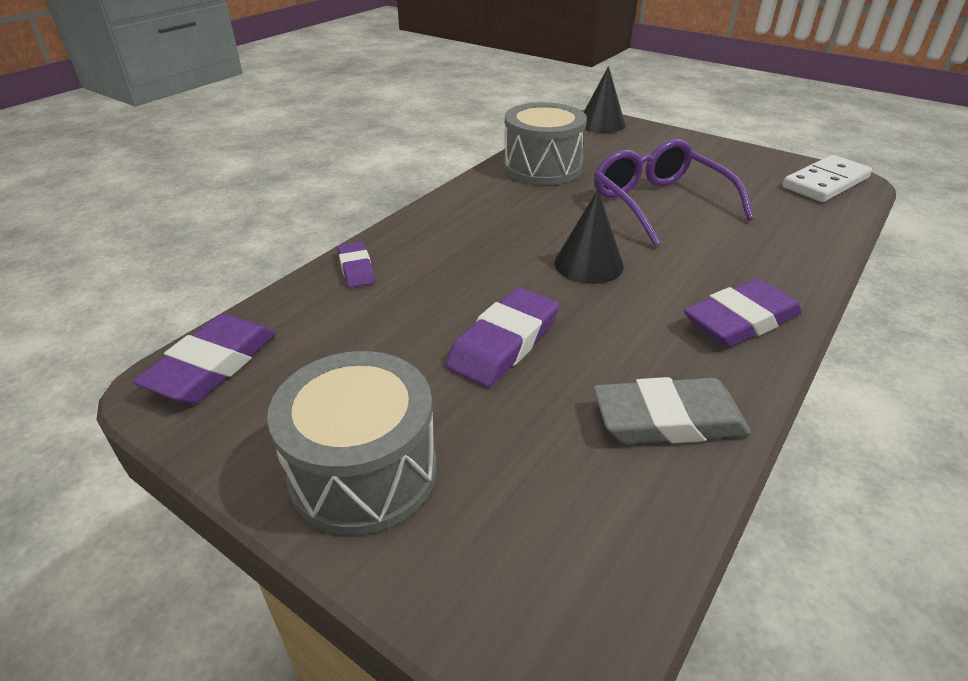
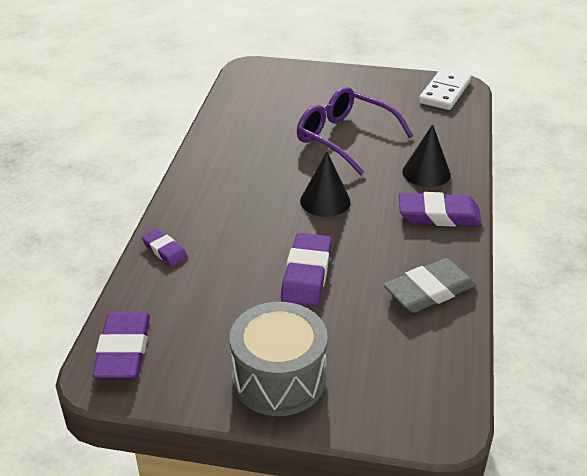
camera: 25 degrees left, 0 degrees up
(542, 167) = (241, 126): grey drum -> none
(601, 124) = (260, 71): black cone -> black cone (426, 173)
(740, 320) = (439, 215): purple eraser -> purple eraser turned 60 degrees clockwise

